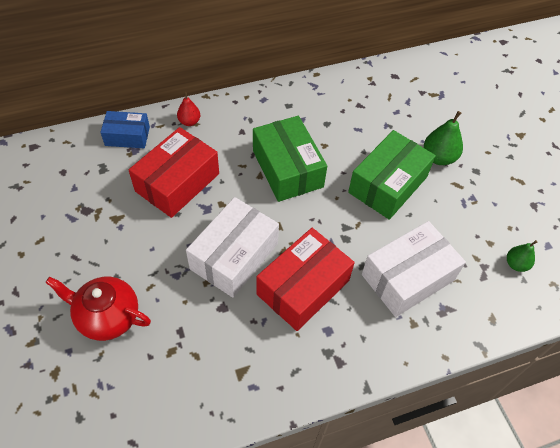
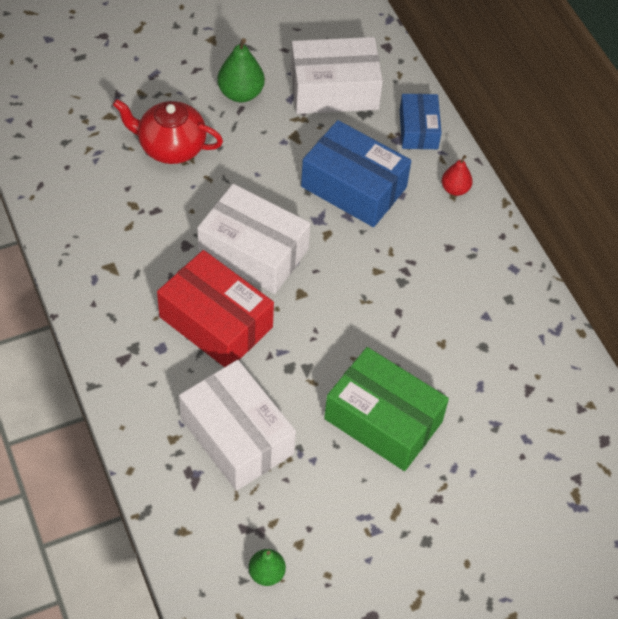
camera: 85 degrees right, 0 degrees up
(71, 186) = (334, 89): none -> white box
(107, 316) = (171, 147): red teapot -> red teapot turned 90 degrees counterclockwise
(177, 182) = (354, 187): red box -> blue box
(287, 169) = (393, 301): green box -> none
(438, 157) = (443, 491): green pear -> green pear (241, 93)

